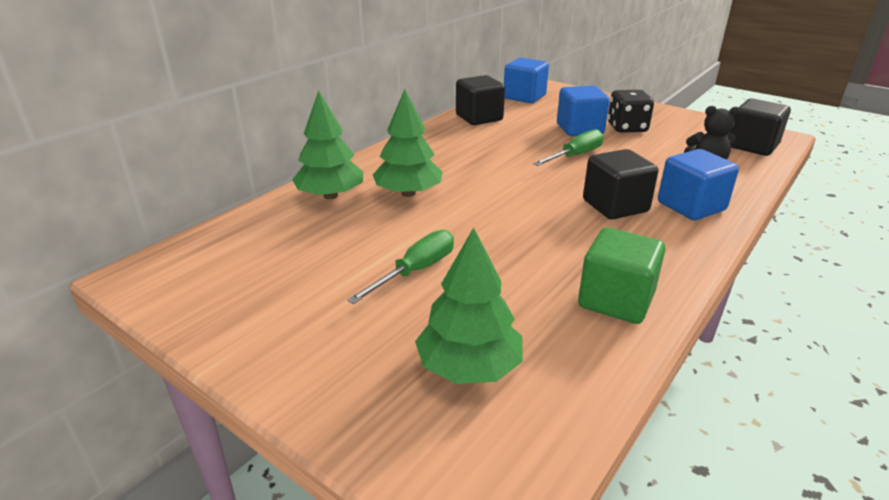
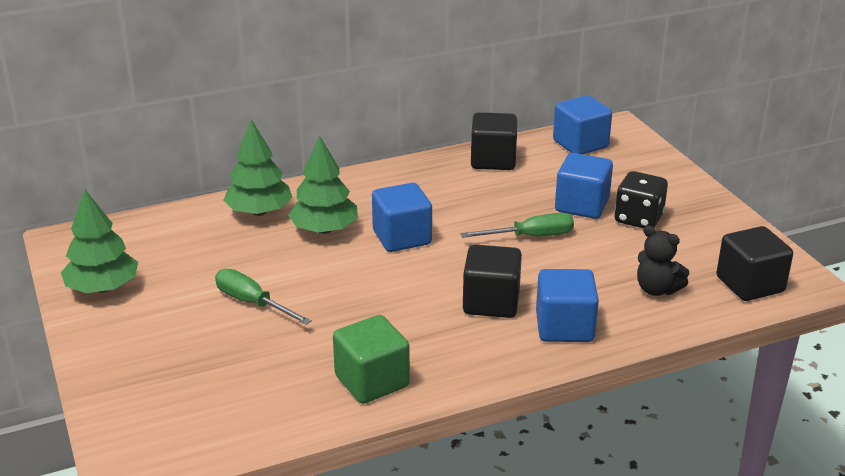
camera: 30 degrees right, 0 degrees up
(416, 271) = (252, 303): green screwdriver -> green screwdriver turned 120 degrees counterclockwise
(469, 367) = (209, 385): green tree -> green tree (103, 288)
(481, 181) = (402, 237): none -> blue cube

